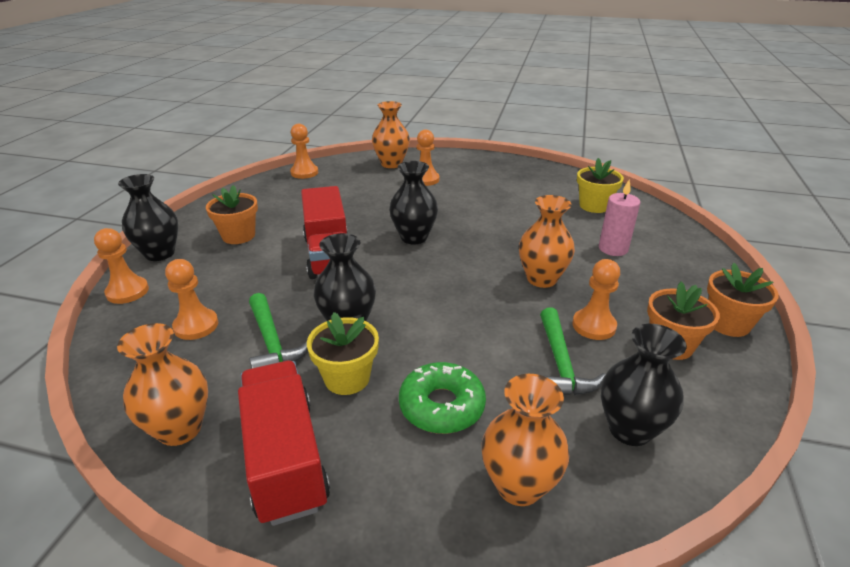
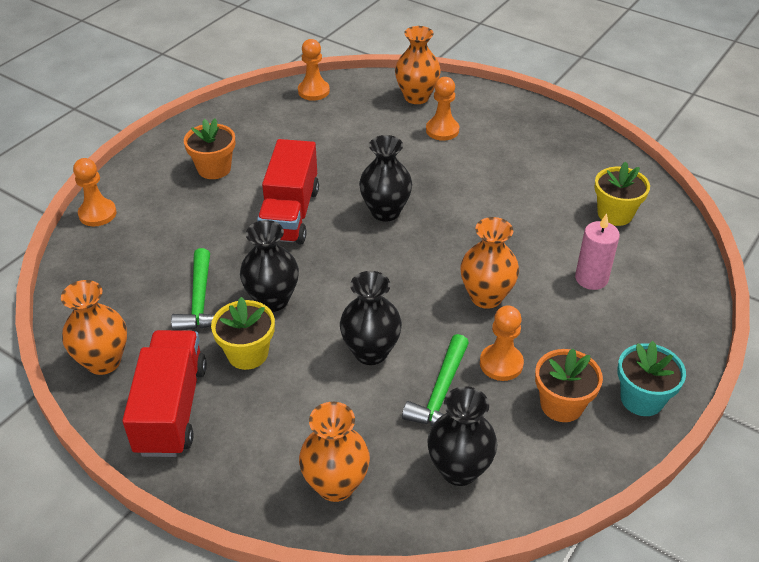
camera: 20 degrees right, 10 degrees up
(160, 253) = (136, 174): black vase -> black vase (371, 352)
(196, 326) = (144, 266): orange pawn -> none
(441, 406) = (312, 402): green donut -> none
(728, 323) = (642, 399): orange flower pot -> turquoise flower pot

